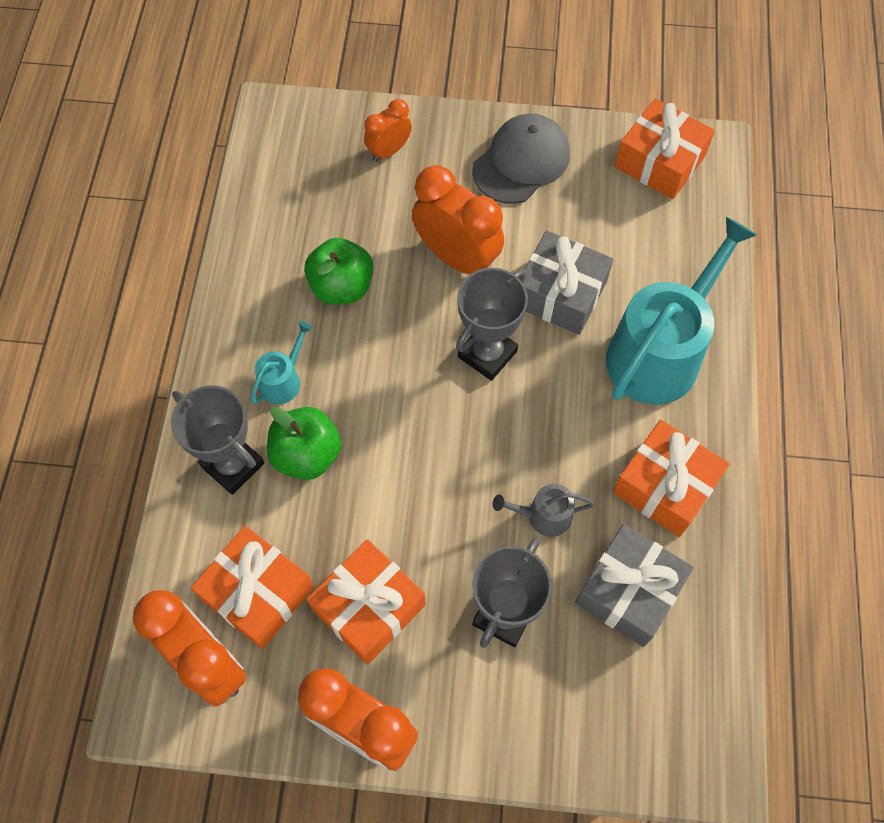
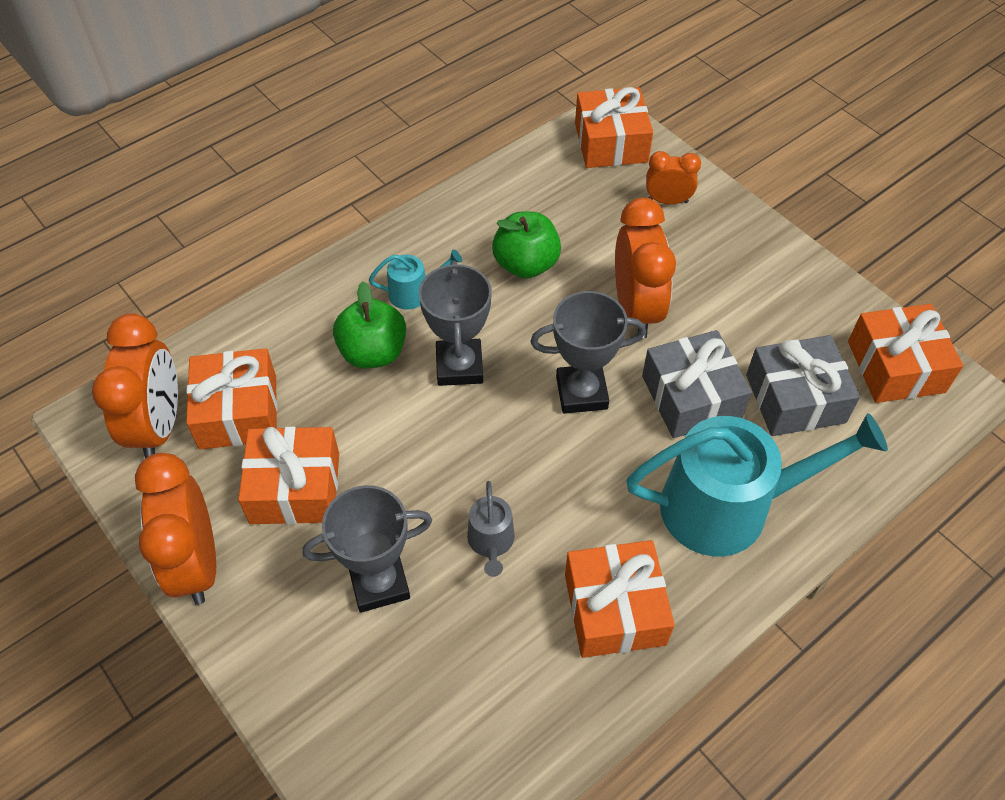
camera: 45 degrees right, 10 degrees down
(232, 465) = (319, 318): grey trophy -> grey trophy (459, 366)
(296, 132) = (611, 142): none -> orange gift
(521, 162) = (768, 281): grey cap -> none
(544, 516) = (491, 542): grey watering can -> grey watering can turned 135 degrees counterclockwise
(629, 591) = (493, 658): grey gift -> grey gift (795, 398)

